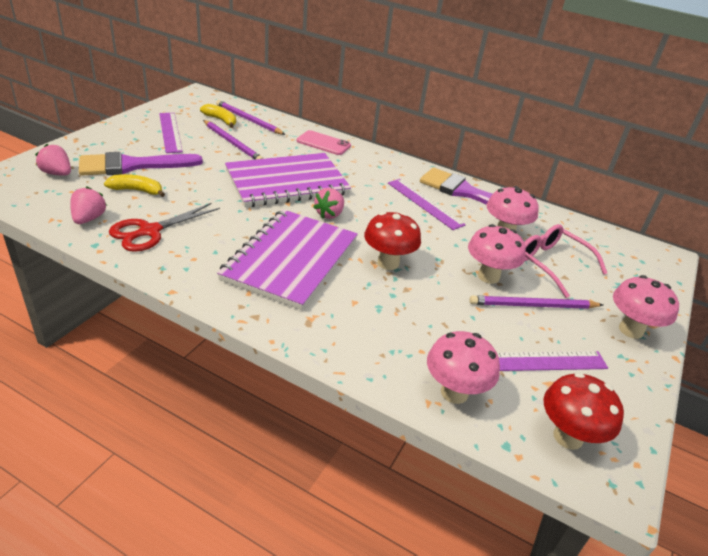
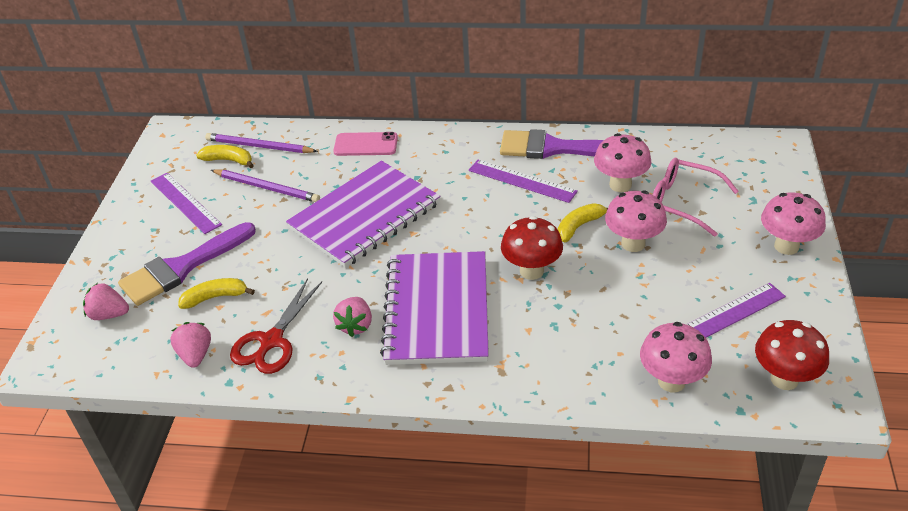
camera: 15 degrees left, 5 degrees up
(329, 214) = (436, 237): pink strawberry -> pink strawberry (355, 325)
(450, 248) = (579, 226): none -> yellow banana
(533, 305) = (690, 258): purple pencil -> none

